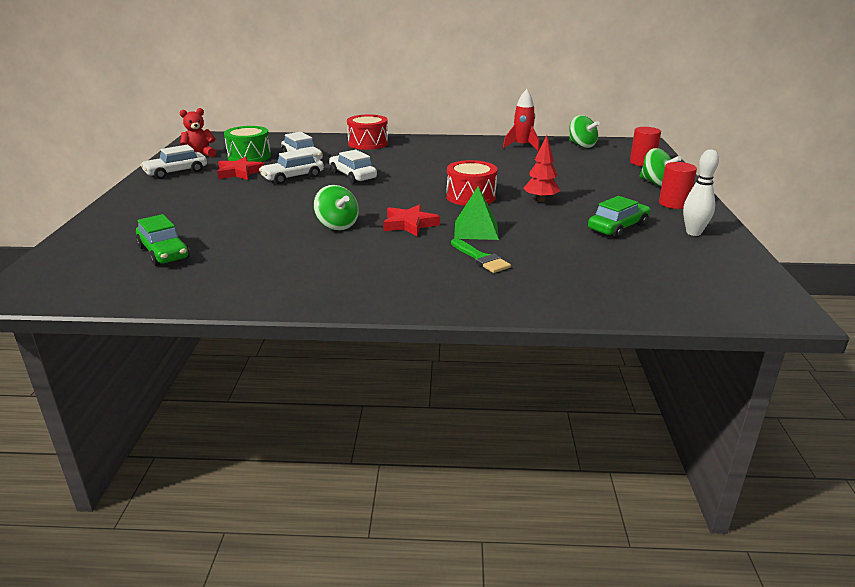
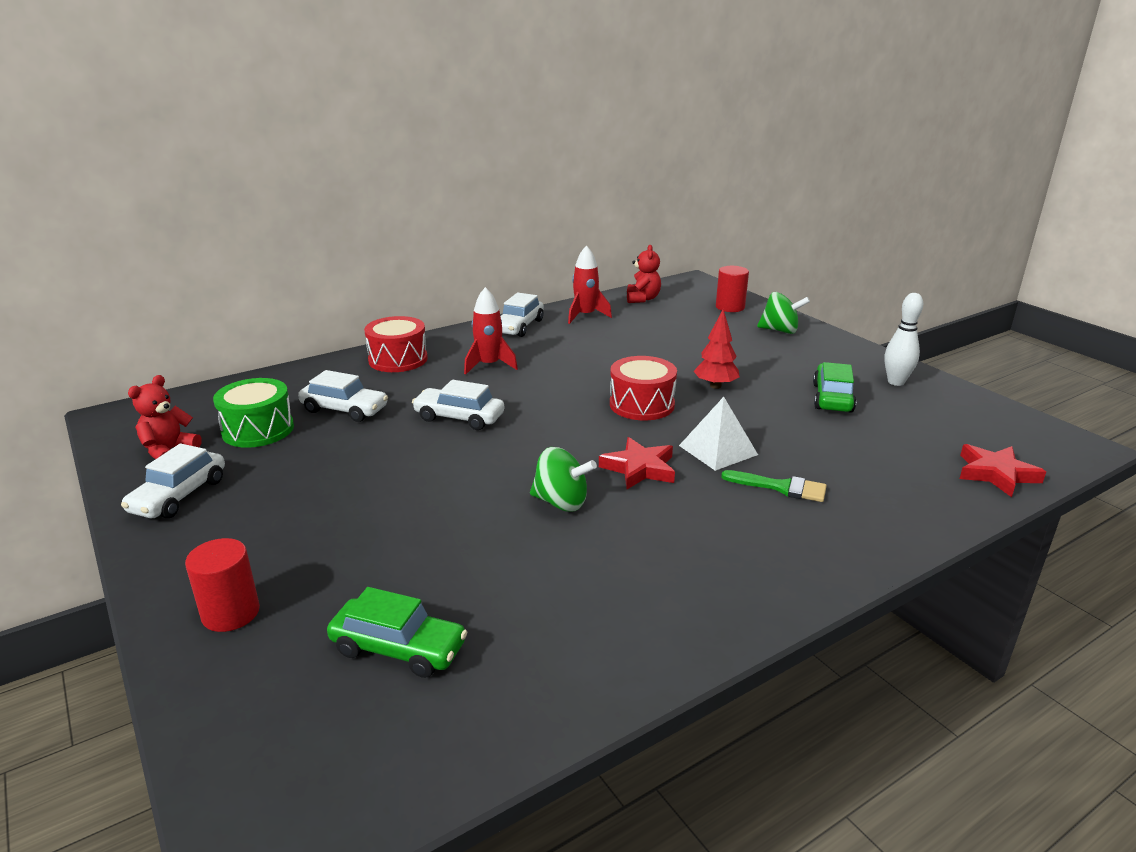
camera: 35 degrees left, 0 degrees up
(239, 172) = (288, 462): red star -> red star (996, 474)
(293, 177) = (381, 445): white car -> white car (519, 326)
(413, 157) = (489, 365): none -> red rocket
(476, 230) = (718, 450): green pyramid -> white pyramid
(581, 145) = (642, 299): green spinning top -> red teddy bear
(673, 203) = (830, 351): red cylinder -> red cylinder (231, 613)

